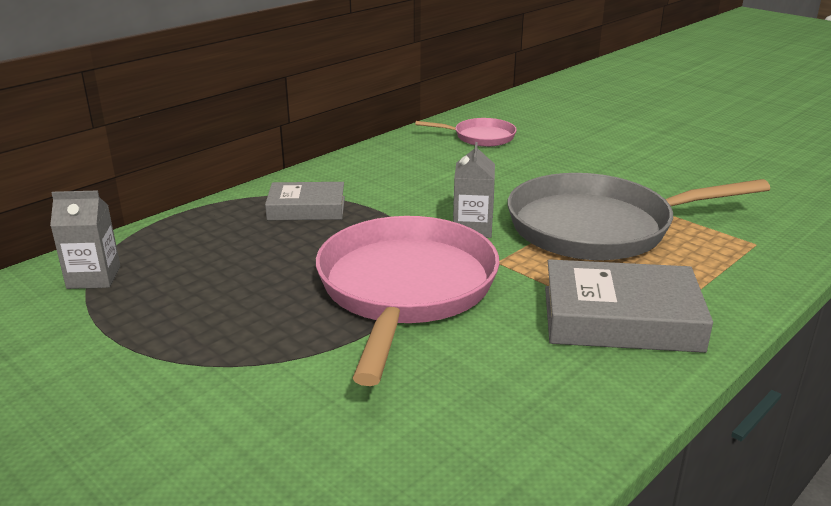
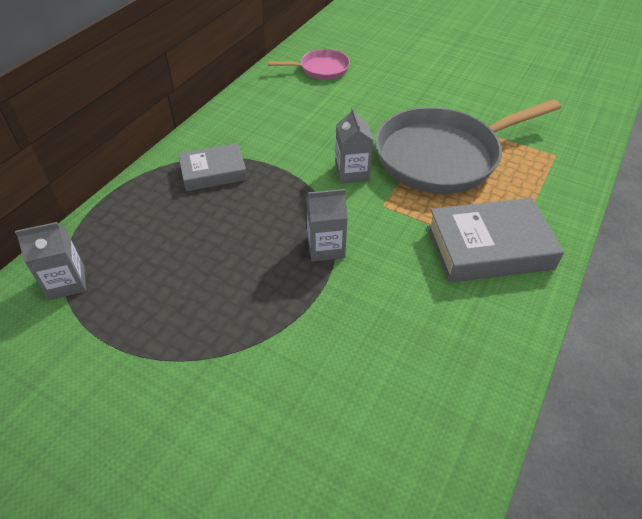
camera: 15 degrees left, 20 degrees up
(405, 289) = (325, 247): pink pan -> grey carton

